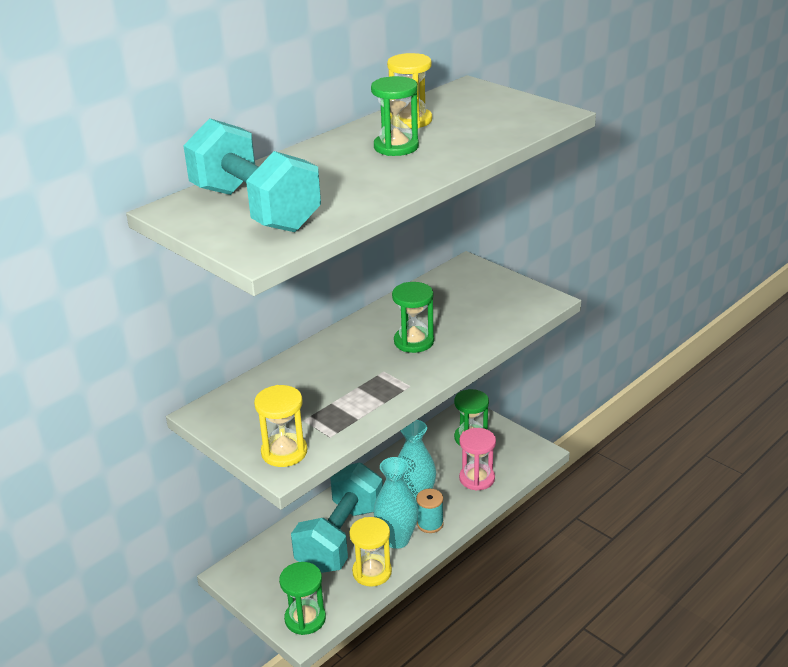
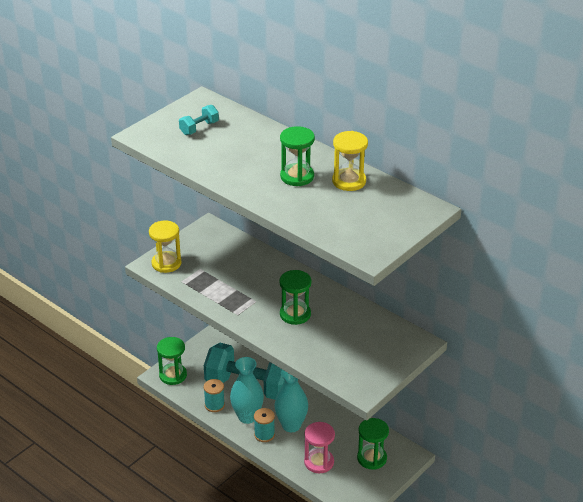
camera: 85 degrees right, 5 degrees up
(255, 209) = (199, 128): turquoise dumbbell -> turquoise dumbbell, size x0.41
(372, 572) = (214, 405): yellow hourglass -> turquoise spool

